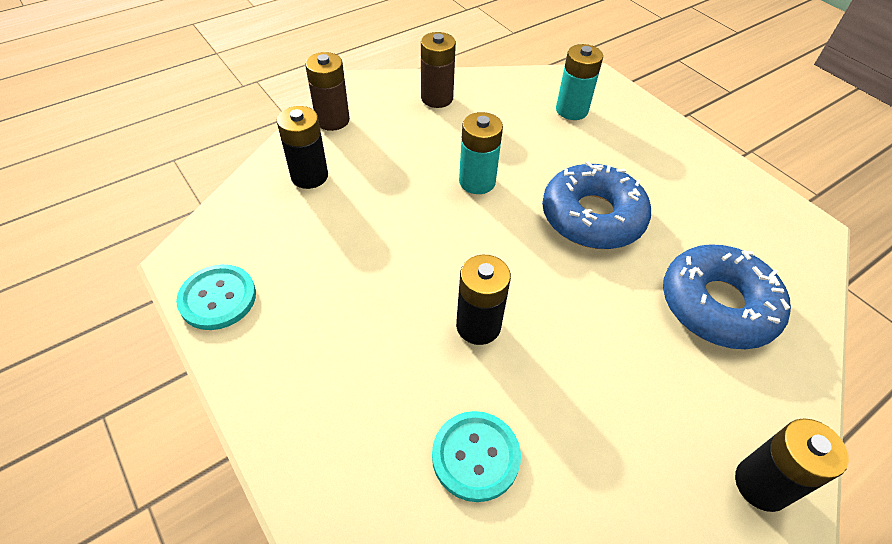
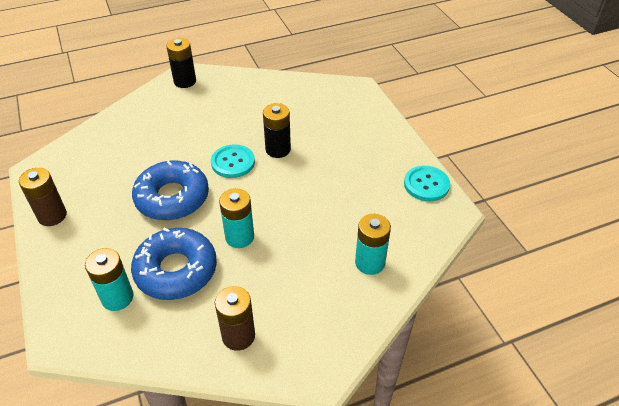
camera: 165 degrees left, 5 degrees down
(309, 176) = (370, 263): black battery -> turquoise battery
(332, 120) = (346, 322): brown battery -> brown battery (52, 216)
(475, 456) = (299, 105): turquoise button -> turquoise button (233, 162)
(717, 305) = (139, 139): blue donut -> blue donut (176, 270)

